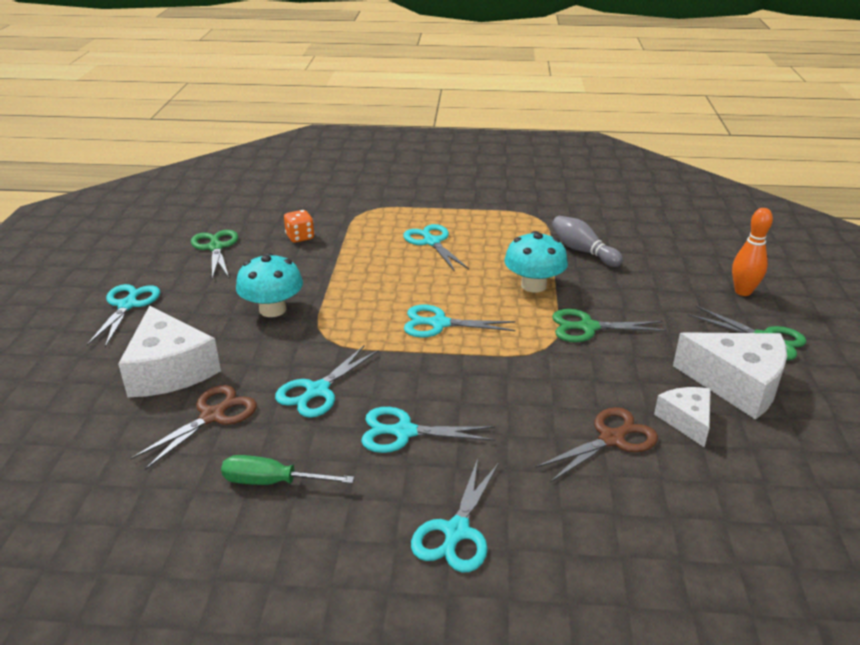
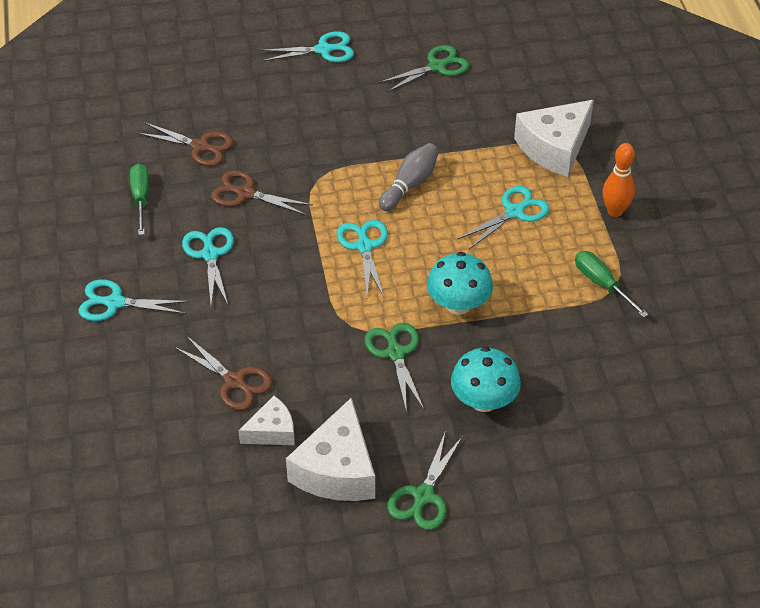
camera: 75 degrees right, 15 degrees up
(170, 370) = (247, 105): white cheese -> white cheese (554, 148)
(272, 309) = (348, 135): turquoise mushroom -> turquoise mushroom (484, 400)
(300, 237) = (481, 115): orange dice -> none
(317, 391) = (245, 193): turquoise scissors -> brown scissors
(530, 220) = (602, 284): none -> green screwdriver
(583, 251) = (549, 337): grey bowling pin -> grey bowling pin (410, 185)
(743, 291) = (515, 482): orange bowling pin -> orange bowling pin (615, 211)

